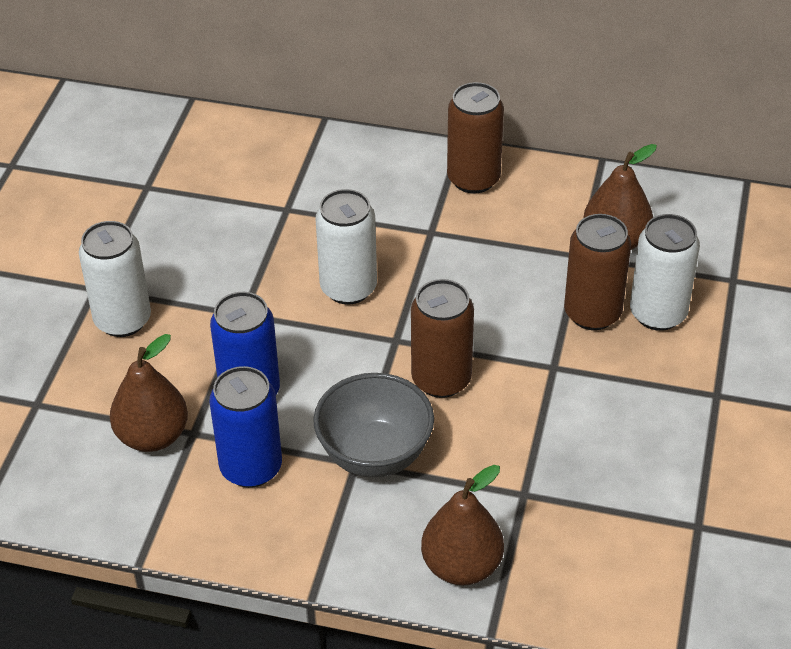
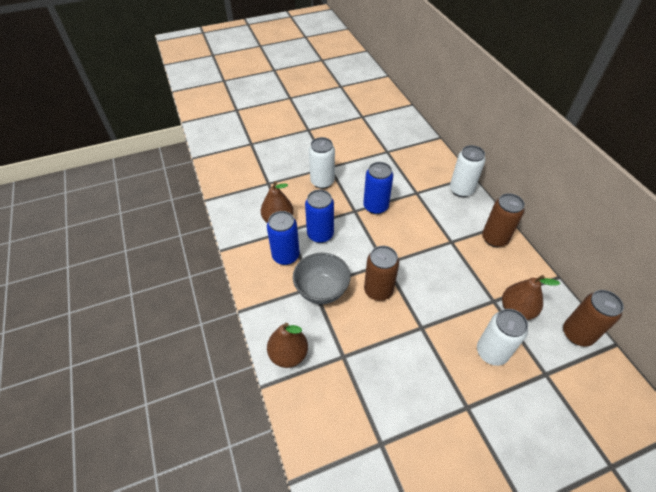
camera: 55 degrees right, 5 degrees up
(263, 280) = (375, 206): none -> blue can
(348, 288) = (396, 233): white can -> white can (461, 190)
(592, 313) = (465, 325): brown can -> brown can (577, 334)

